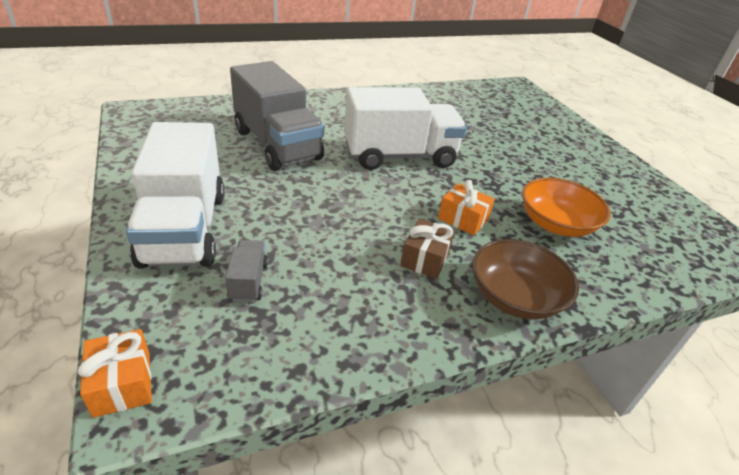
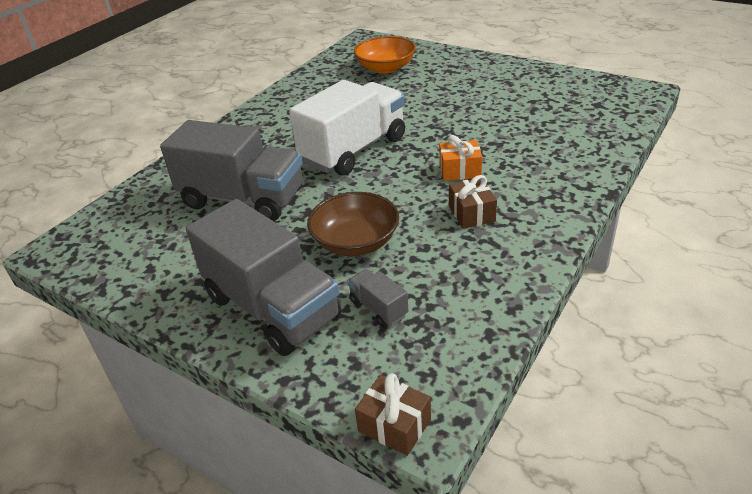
camera: 30 degrees left, 0 degrees up
(122, 383) = (394, 425): orange gift -> brown gift
(185, 229) = (272, 308): white truck -> grey truck
(515, 297) = (554, 201): brown bowl -> brown bowl (355, 242)
(556, 224) = (520, 137): orange bowl -> orange bowl (385, 68)

